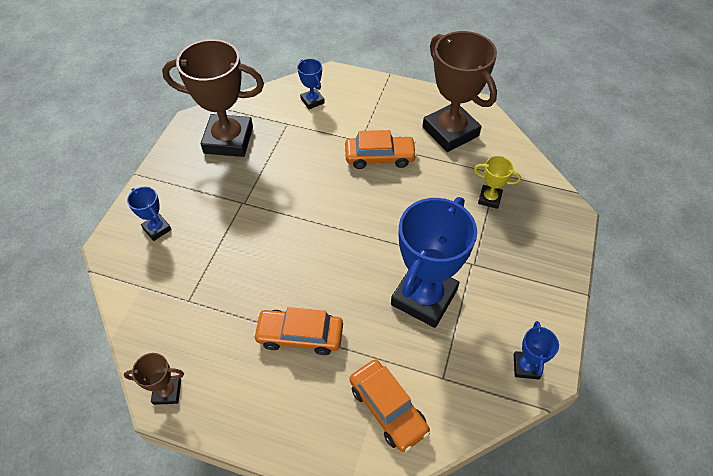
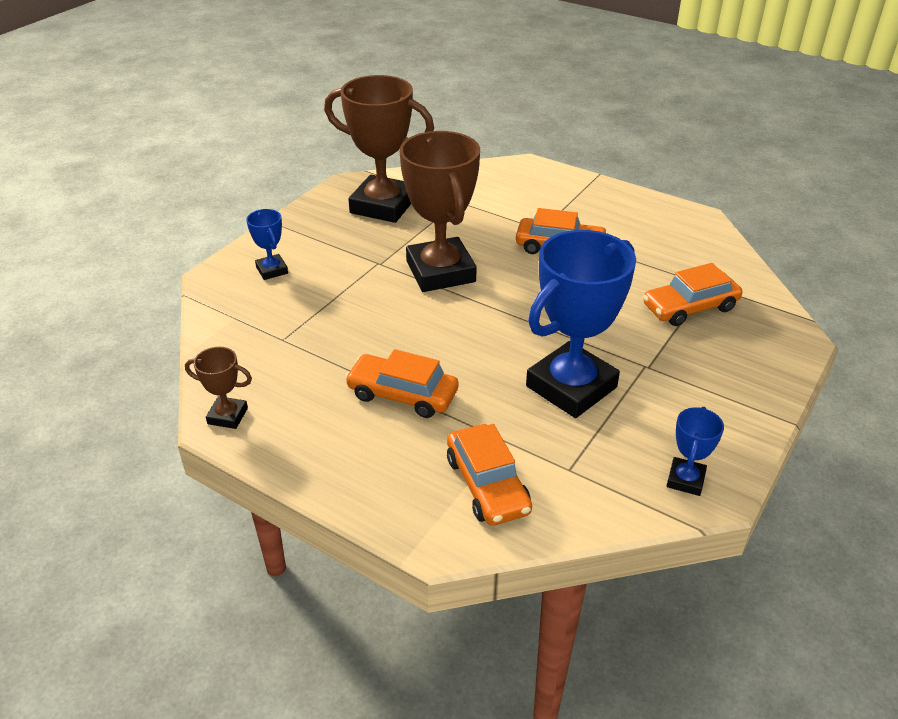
camera: 15 degrees right, 15 degrees down
(312, 101) = (495, 185): blue trophy -> none
(450, 132) = (659, 237): brown trophy -> brown trophy (440, 272)
(489, 199) = (690, 307): yellow trophy -> orange car

